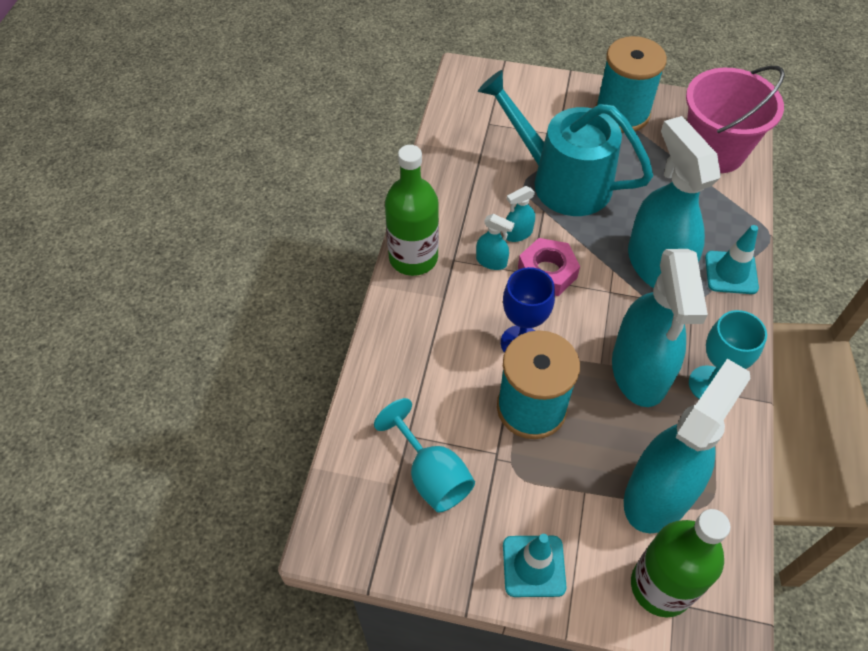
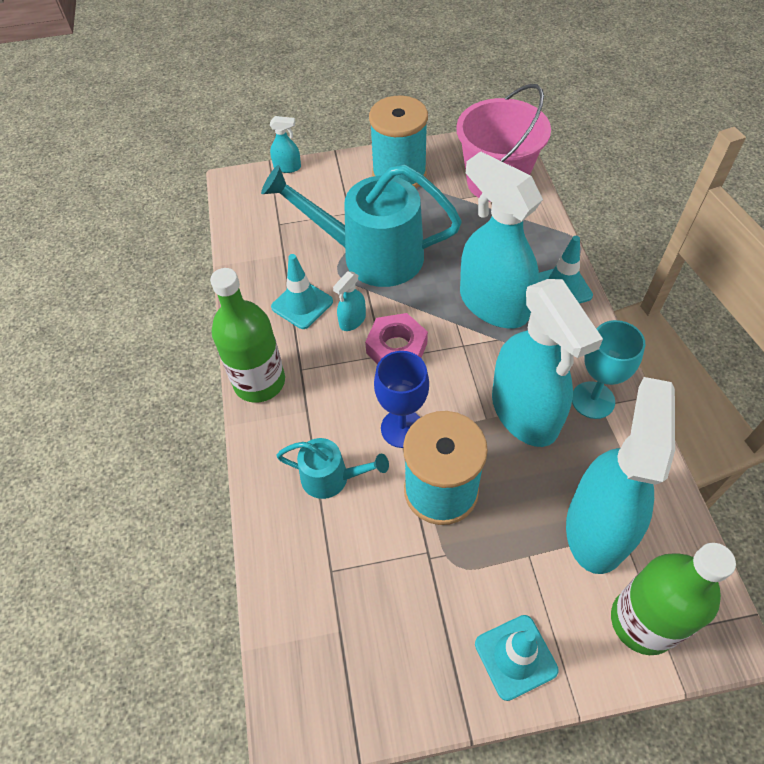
camera: 20 degrees left, 0 degrees up
(431, 474) = (372, 603): turquoise goblet -> none
(441, 361) = (332, 478): none -> turquoise watering can
(479, 203) = (302, 304): none -> turquoise traffic cone
(491, 261) = (338, 357): turquoise spray bottle -> turquoise spray bottle (287, 167)

